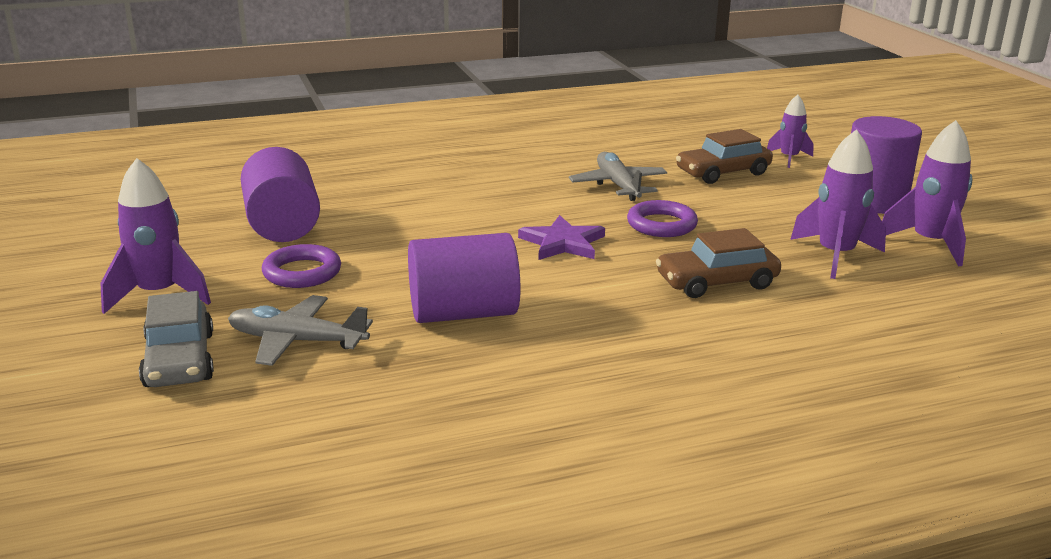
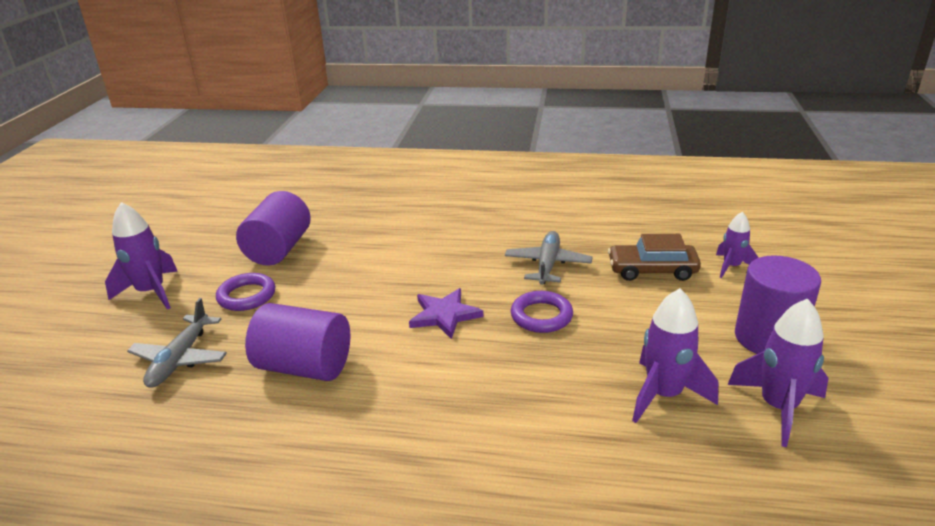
camera: 30 degrees right, 5 degrees up
(179, 360) = (104, 353): grey car -> none
(297, 341) = (180, 359): grey plane -> grey plane turned 120 degrees counterclockwise
(716, 282) = (524, 394): brown car -> none

